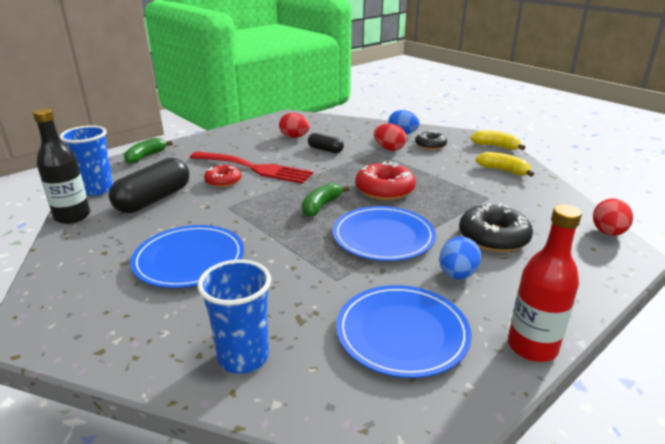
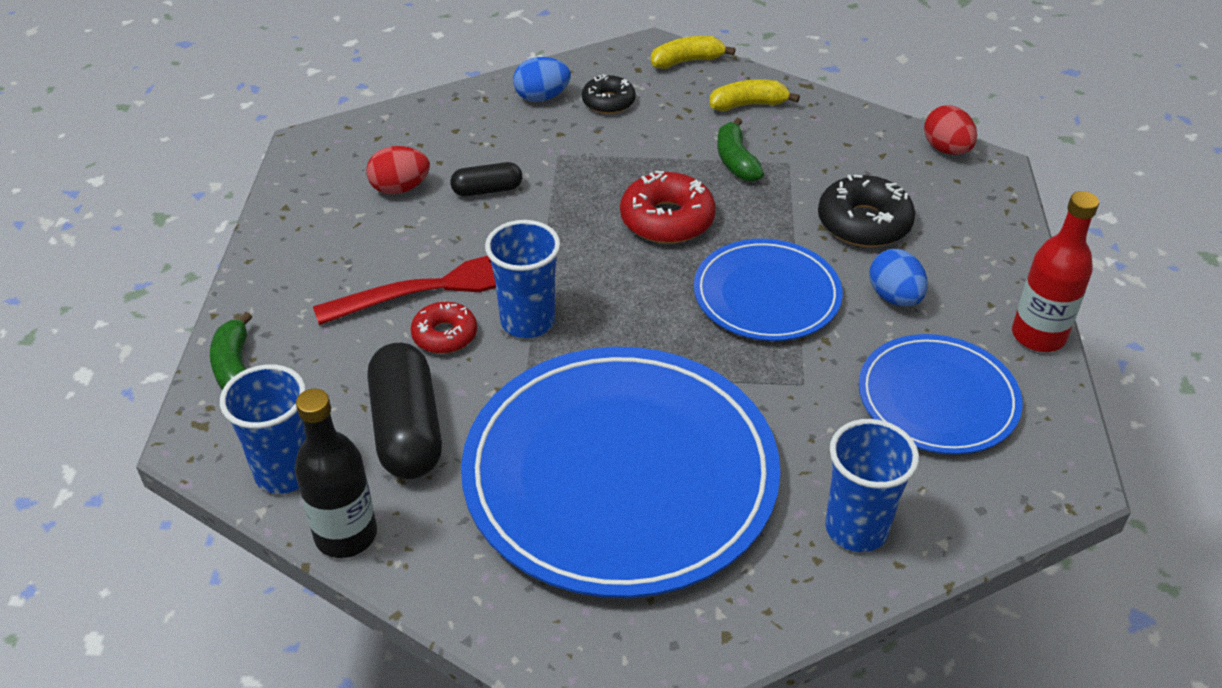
camera: 45 degrees left, 15 degrees up
(189, 260) = (620, 475): blue plate -> blue plate, size x1.86
(260, 192) = (527, 322): none -> blue cup
(321, 206) = (637, 295): green banana -> green banana (736, 161)
(389, 149) = (567, 139): red egg -> none

